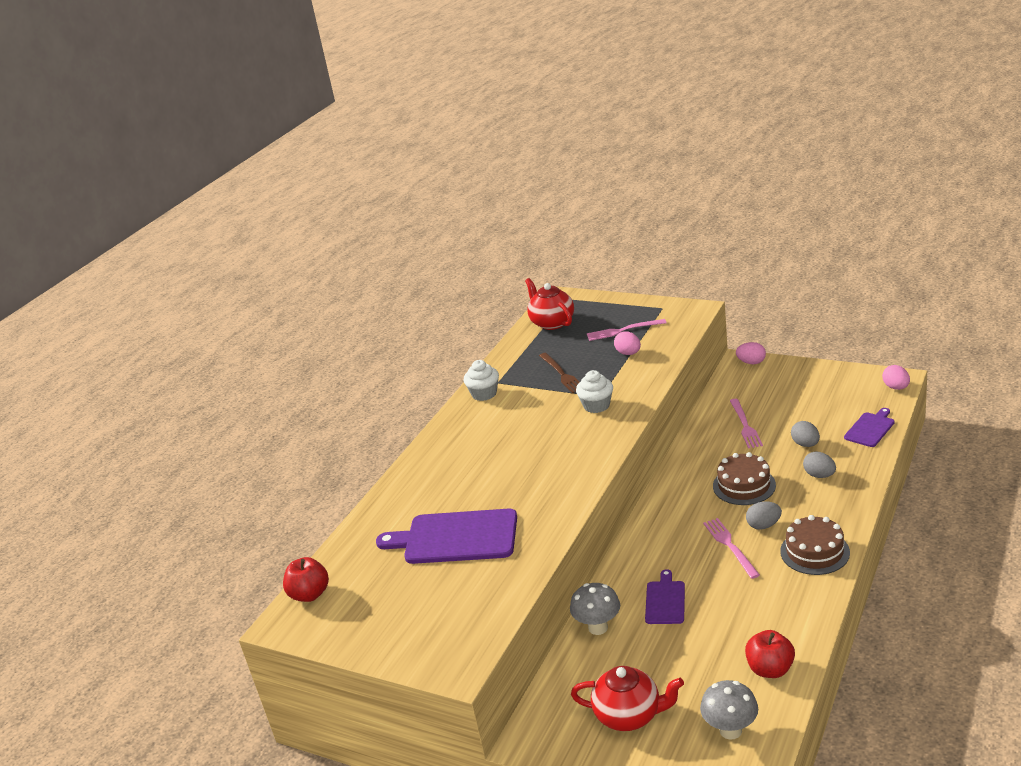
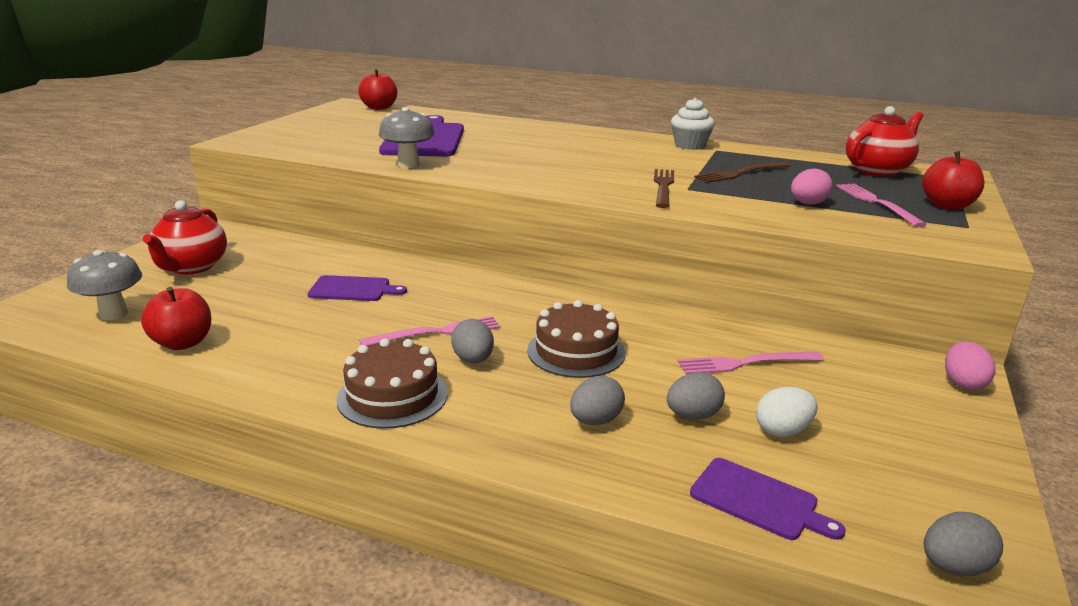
camera: 80 degrees right, 5 degrees down
(596, 405) = (663, 186): white cupcake -> brown fork
(598, 627) = (333, 256): grey mushroom -> grey mushroom (408, 165)
(625, 309) = (947, 206): none -> red apple
(811, 418) = (782, 431): none -> white egg
(896, 387) = (953, 567): pink egg -> grey egg

